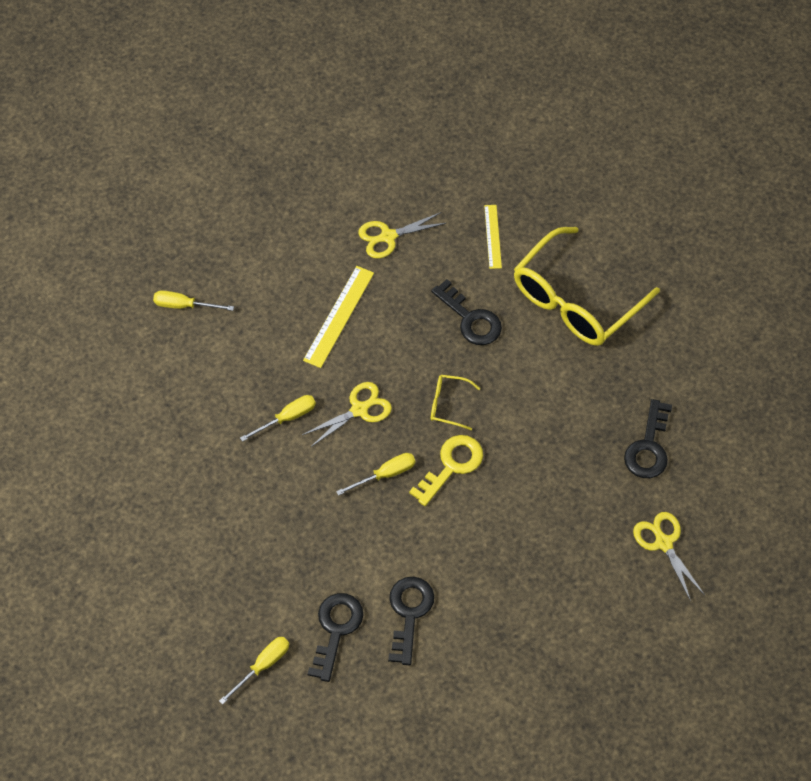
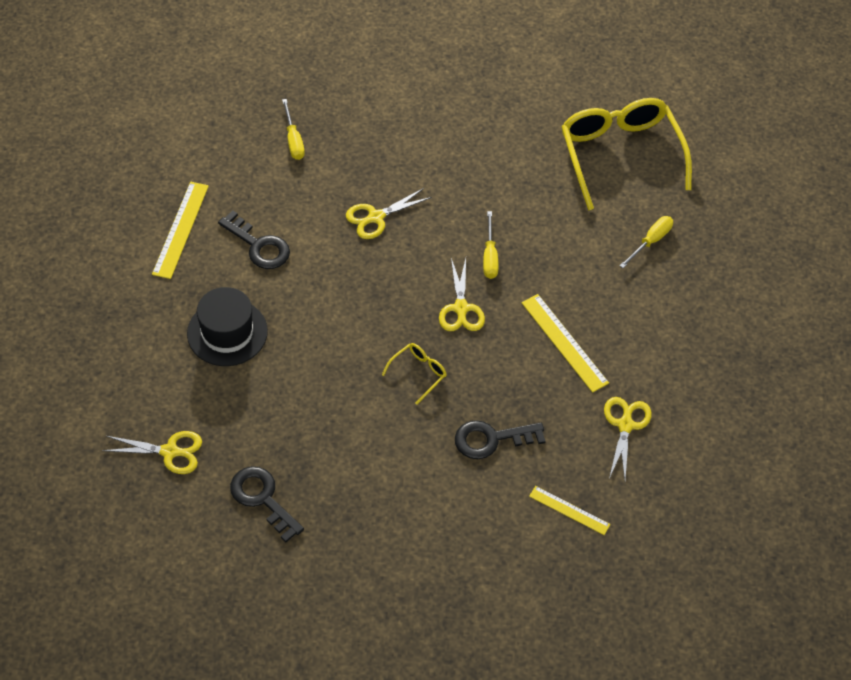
camera: 120 degrees right, 5 degrees down
(308, 535) = (375, 217): none -> yellow scissors
(336, 630) = (284, 195): black key -> none
(385, 474) = (387, 294): yellow screwdriver -> none
(440, 695) = (180, 229): none -> yellow ruler
(451, 466) = (359, 343): yellow key -> none
(519, 577) = (227, 332): none -> black hat
(576, 300) = (451, 537): yellow glasses -> yellow glasses (620, 155)

